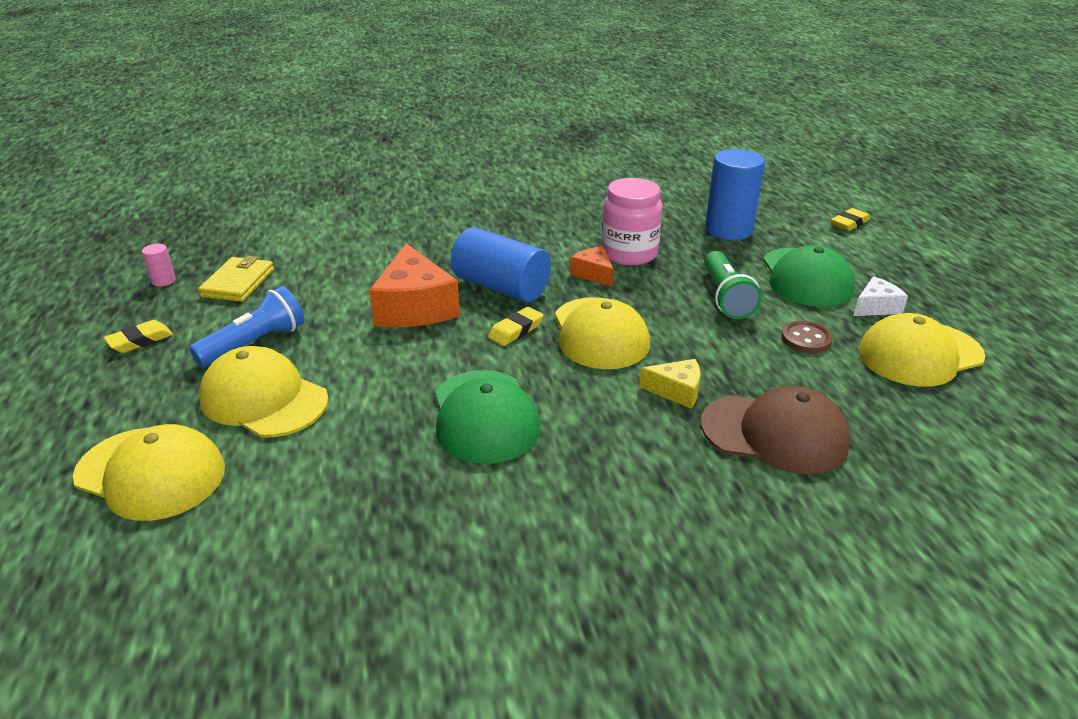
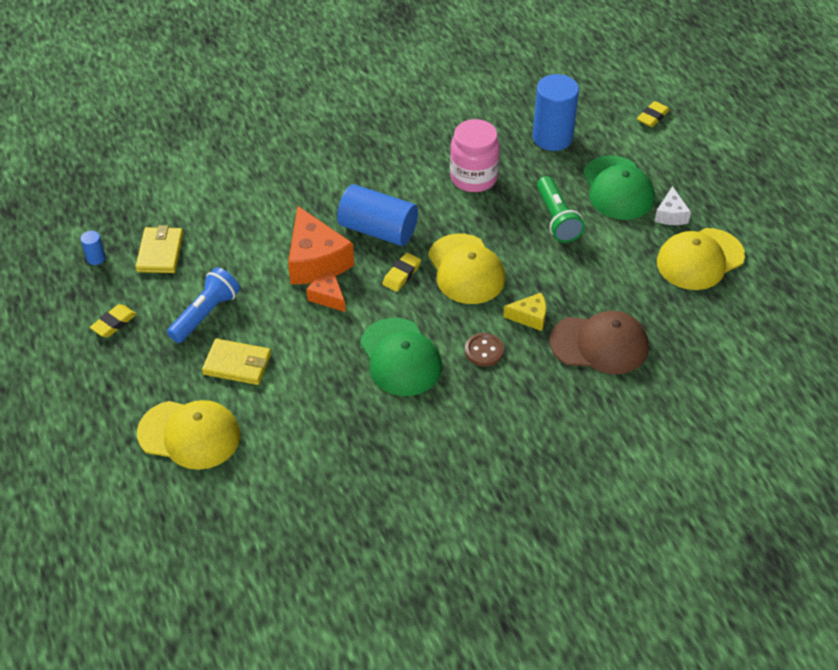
camera: 10 degrees left, 15 degrees up
(163, 281) = (96, 258): pink cylinder -> blue cylinder
(264, 399) = (237, 364): yellow cap -> yellow wallet
(594, 273) = (449, 205): orange cheese -> orange cheese (328, 297)
(806, 339) = (619, 255): brown button -> brown button (484, 351)
(876, 307) = (670, 215): white cheese -> white cheese turned 135 degrees clockwise

